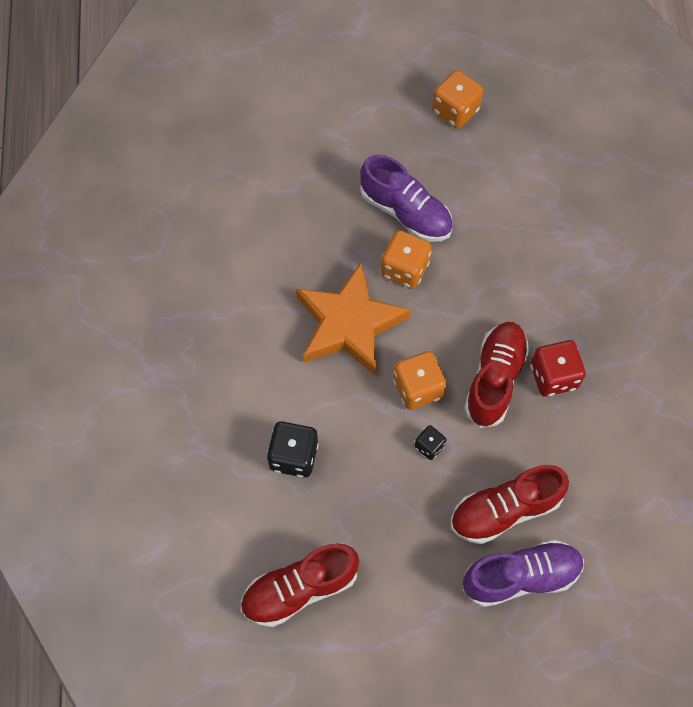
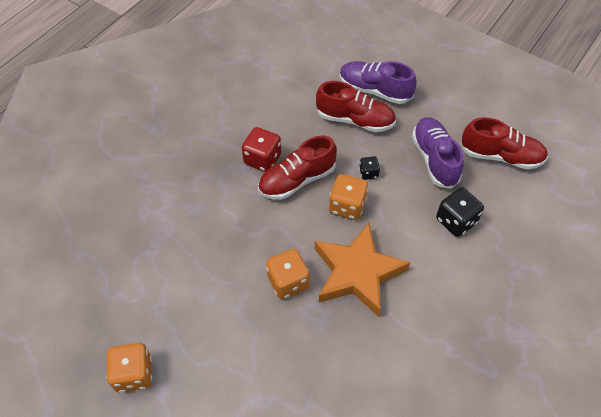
camera: 140 degrees left, 10 degrees down
(406, 212) = (249, 321): purple shoe -> purple shoe (434, 159)

